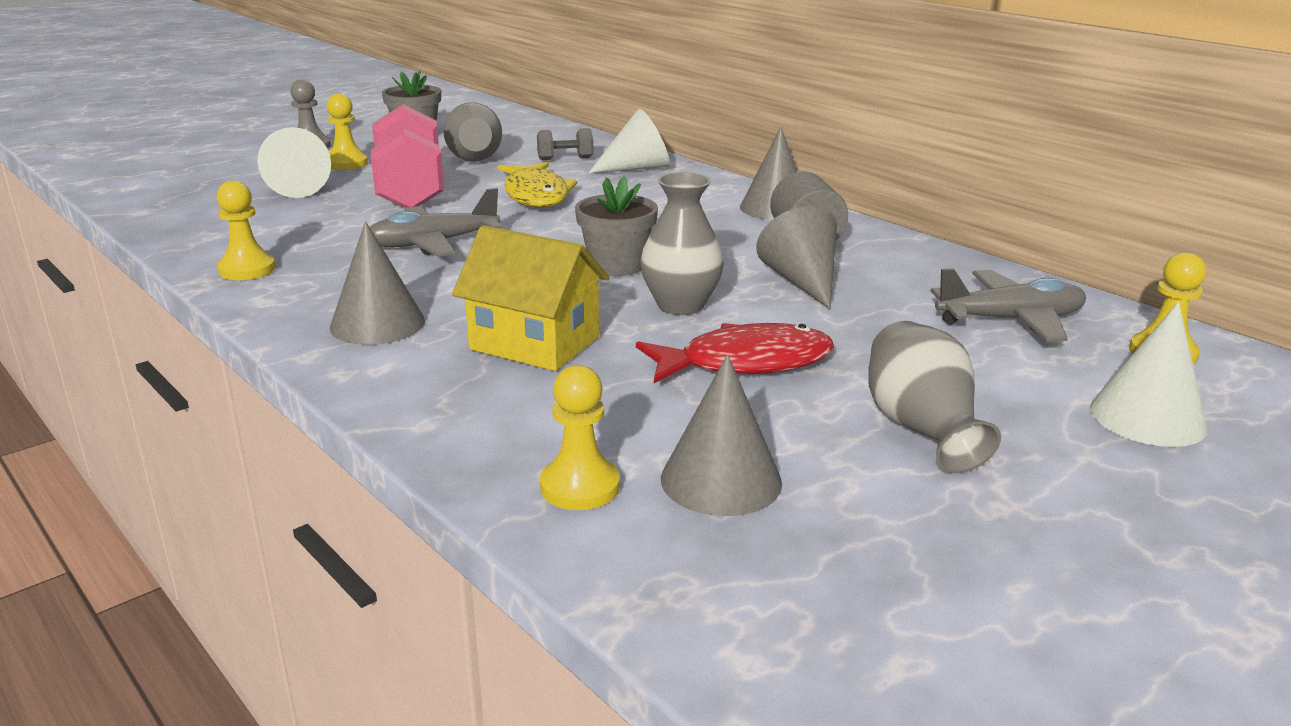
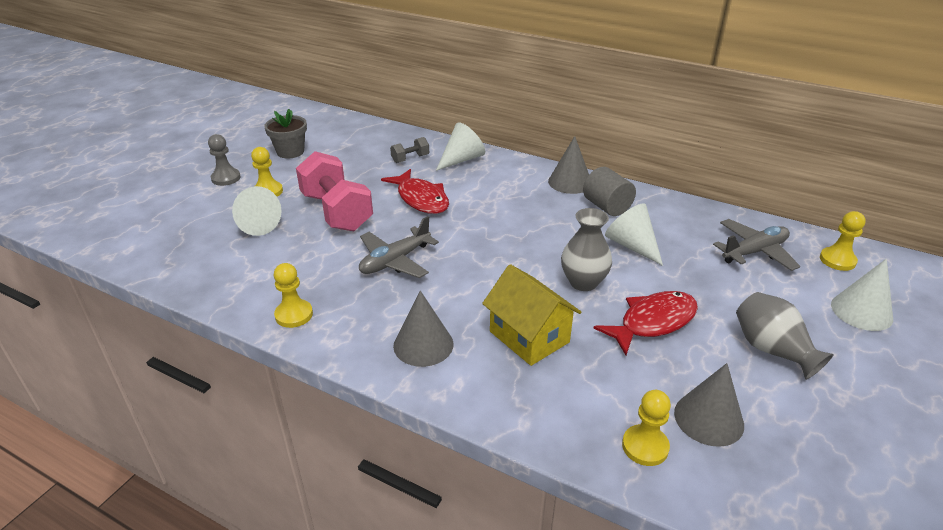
camera: 20 degrees left, 10 degrees up
(474, 157) = (350, 168): grey vase -> none
(534, 343) = (529, 337): yellow house -> yellow house turned 45 degrees clockwise
(536, 195) = (421, 199): yellow fish -> red fish
(616, 265) = (521, 255): grey flower pot -> none
(802, 282) = (632, 245): grey cone -> white cone

